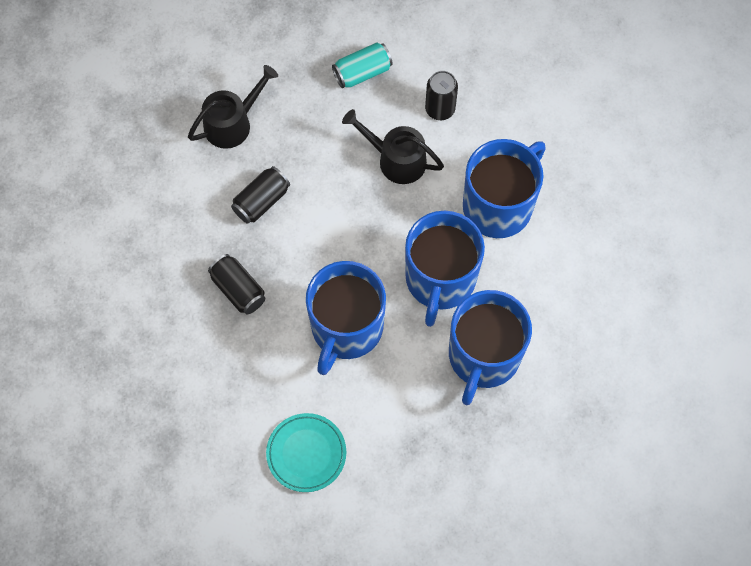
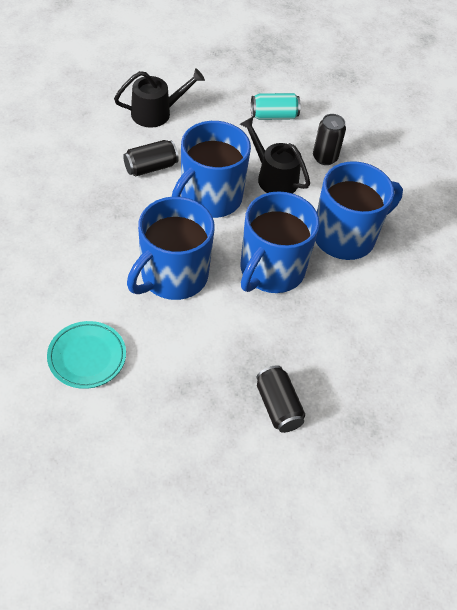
camera: 15 degrees right, 15 degrees down
(238, 289) = (98, 218): black can -> black can (278, 406)
(483, 356) = (282, 340): blue mug -> blue mug (209, 198)

